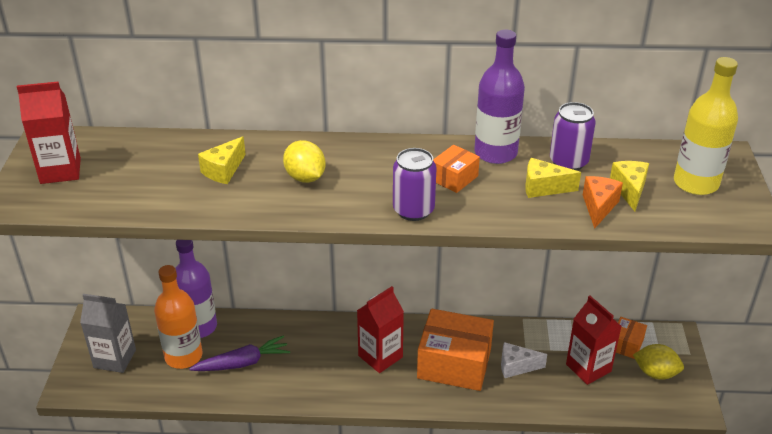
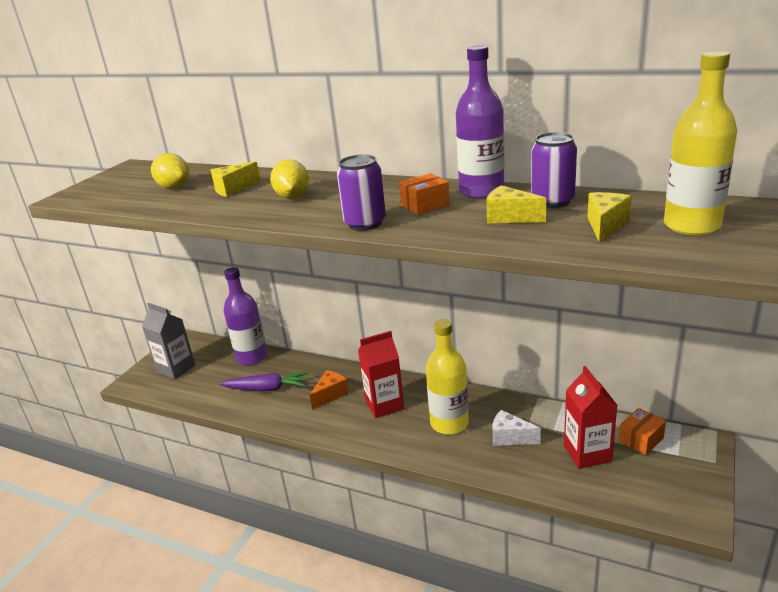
camera: 25 degrees right, 10 degrees down
(60, 171) = (119, 182): red carton -> none
(183, 356) = (226, 376): orange bottle -> none
(454, 364) = (449, 423): orange box -> yellow bottle
(598, 207) = (559, 235): orange cheese -> orange cheese (330, 395)
(655, 373) = (664, 473): yellow lemon -> yellow lemon (174, 187)

